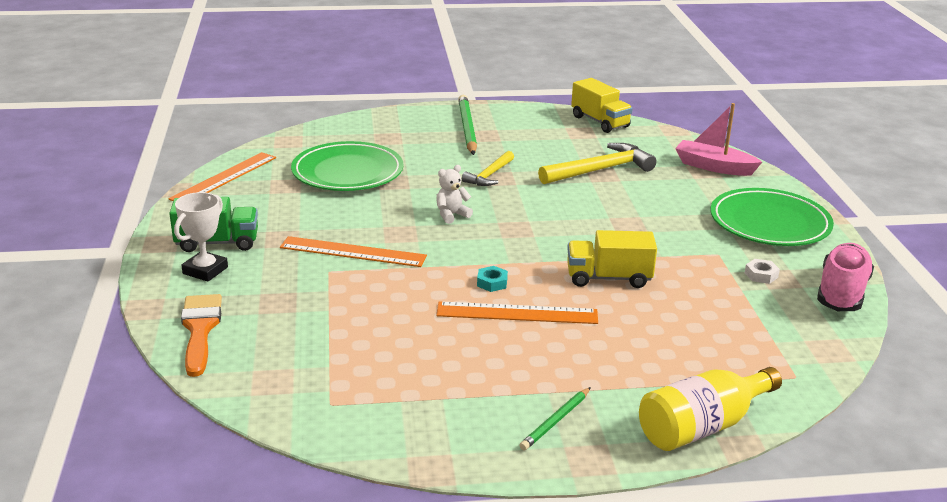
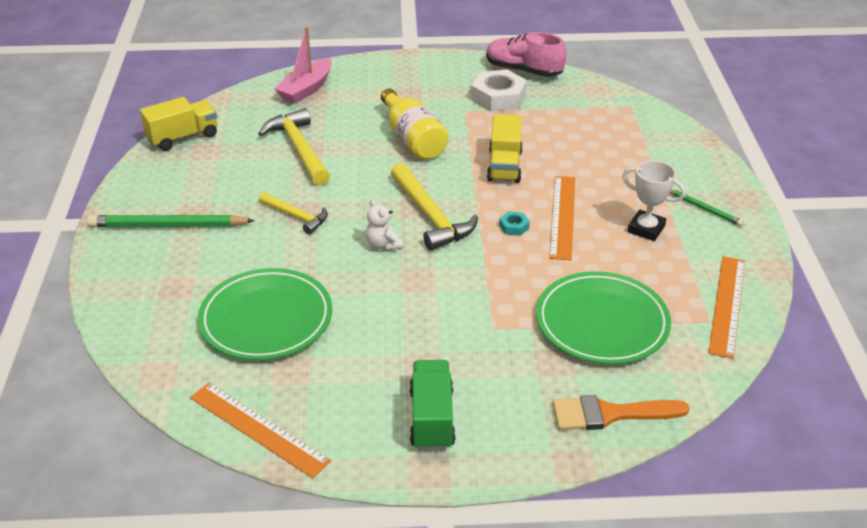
camera: 85 degrees left, 10 degrees up
(205, 270) = (494, 422): white trophy -> white trophy (646, 229)
(353, 252) = (456, 312): orange ruler -> orange ruler (727, 305)
(502, 237) = (431, 216): none -> yellow hammer
(702, 427) = (695, 150): yellow bottle -> yellow bottle (413, 139)
(761, 275) = (498, 97): white nut -> white nut, size x2.19
(769, 223) = (416, 80): green plate -> green plate (602, 322)

